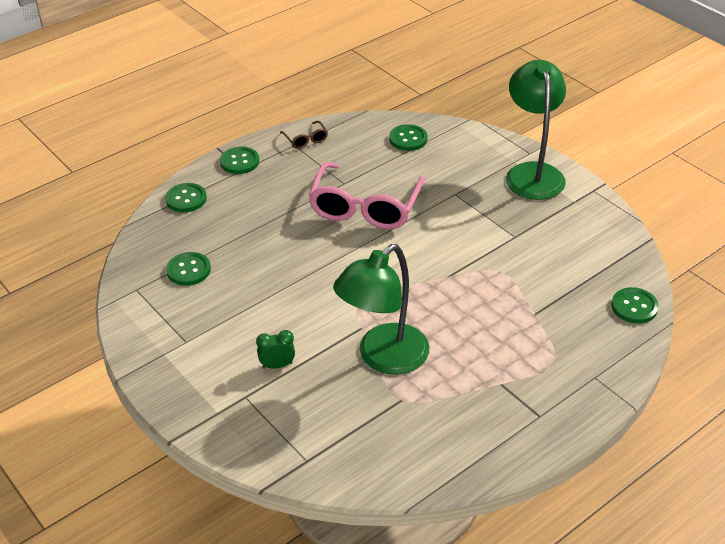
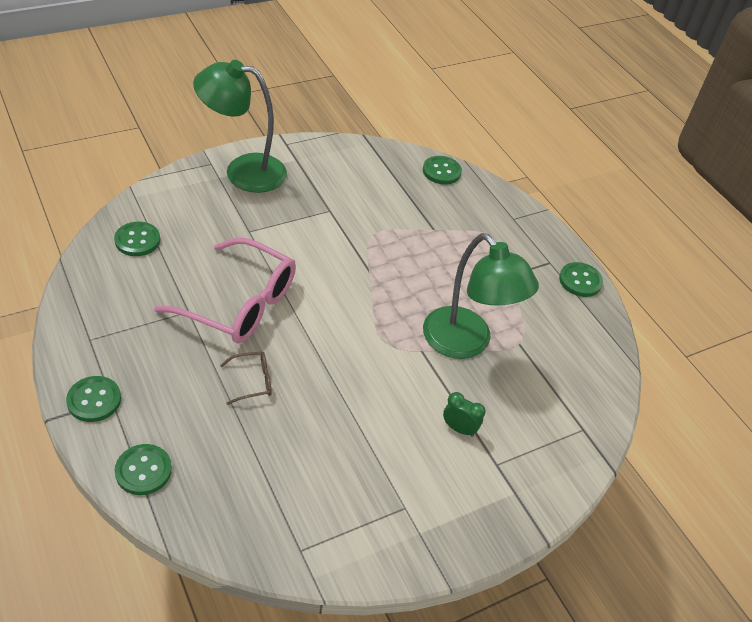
camera: 85 degrees left, 5 degrees up
(188, 270) = (285, 487): green button -> green button (580, 281)
(277, 365) = (459, 429): green clock -> green clock turned 120 degrees clockwise
(306, 140) = (86, 326): brown glasses -> brown glasses (253, 381)

